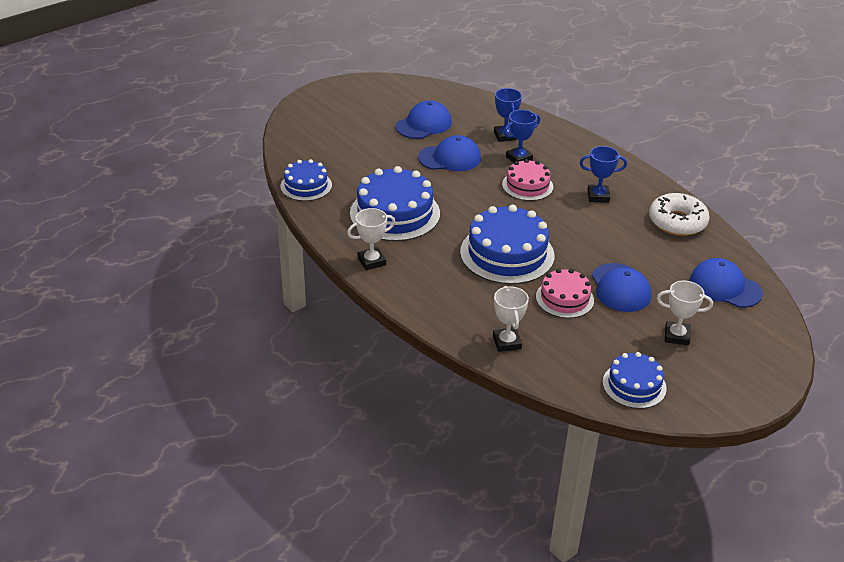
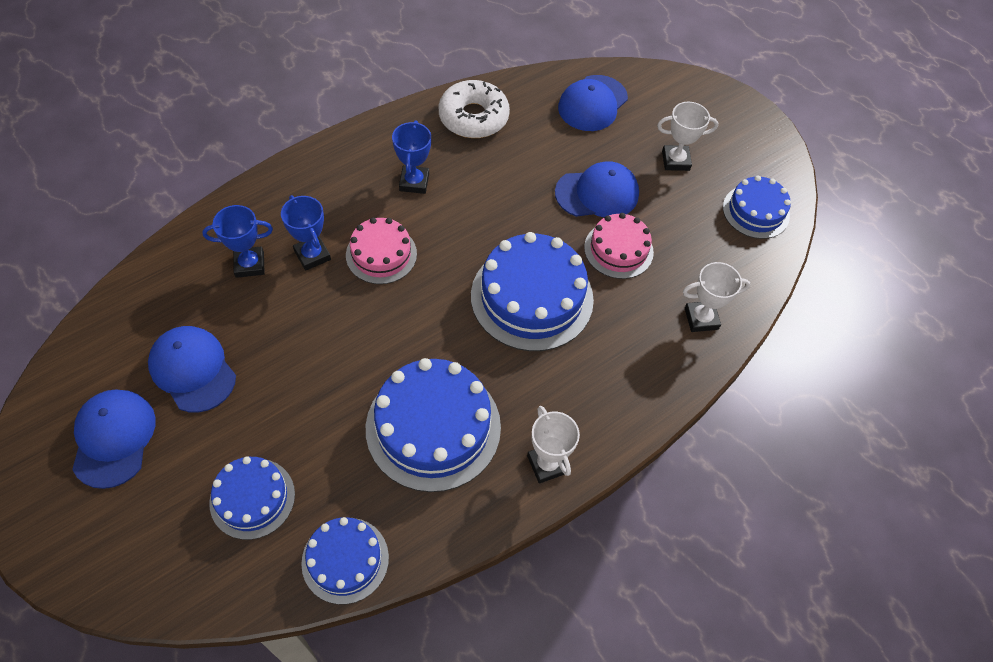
camera: 90 degrees left, 20 degrees up
(343, 152) = (252, 498): none -> blue cake
(450, 158) = (297, 342): blue cap -> blue cap (113, 438)
(676, 336) = (675, 160): white trophy -> white trophy turned 75 degrees clockwise

